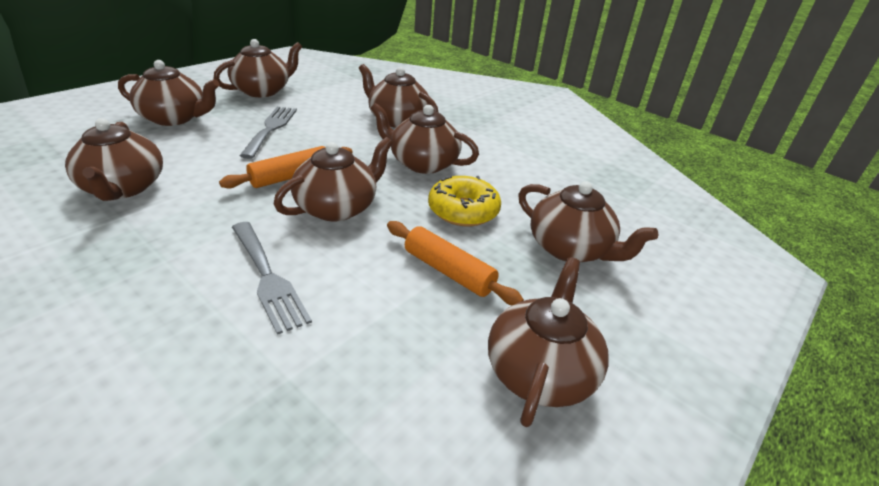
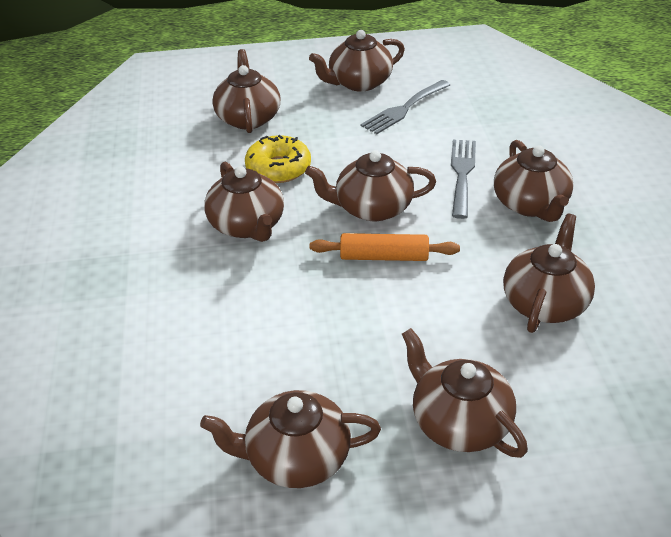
camera: 135 degrees left, 5 degrees up
(271, 129) = (351, 345): grey fork -> grey fork (404, 109)
(397, 120) = (188, 302): brown teapot -> brown teapot (530, 205)
(448, 271) = (345, 135): orange rolling pin -> none

